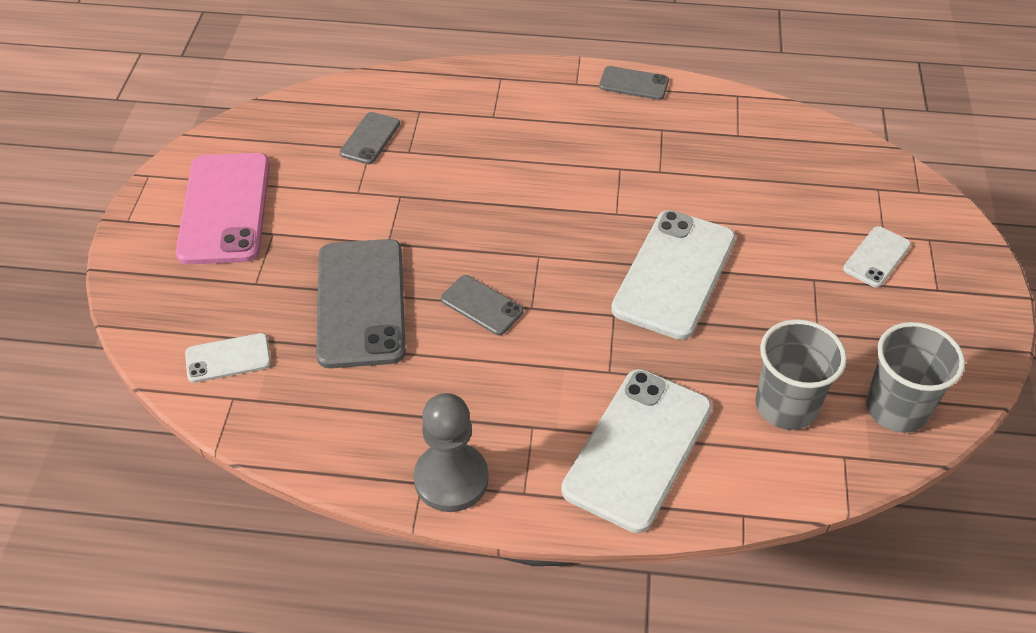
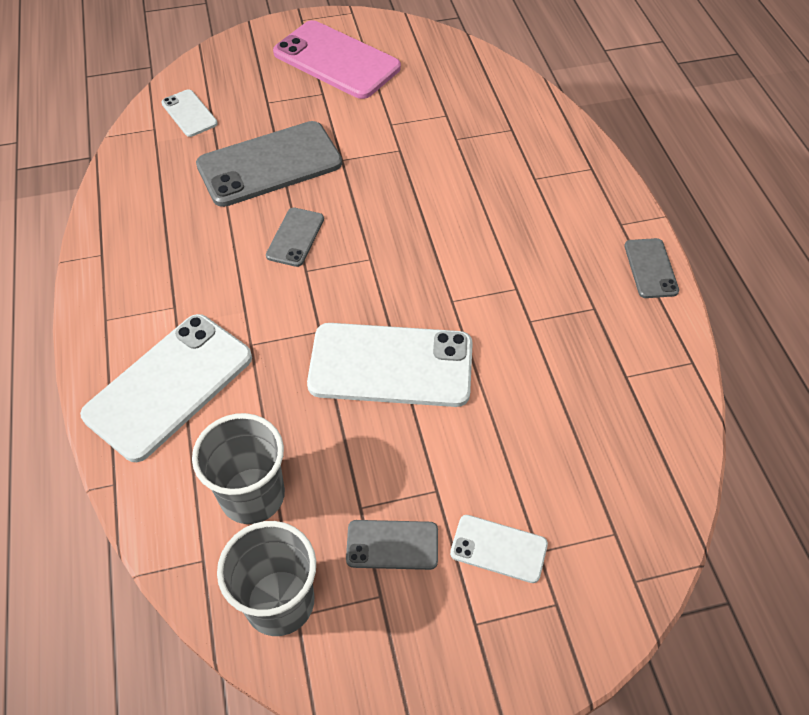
camera: 70 degrees right, 5 degrees up
(225, 208) = (336, 60): pink phone -> pink phone turned 60 degrees clockwise
(370, 138) = (458, 111): grey phone -> grey phone (392, 545)
(451, 479) = (108, 270): grey pawn -> none
(638, 449) = (169, 386): white phone -> white phone turned 60 degrees counterclockwise

